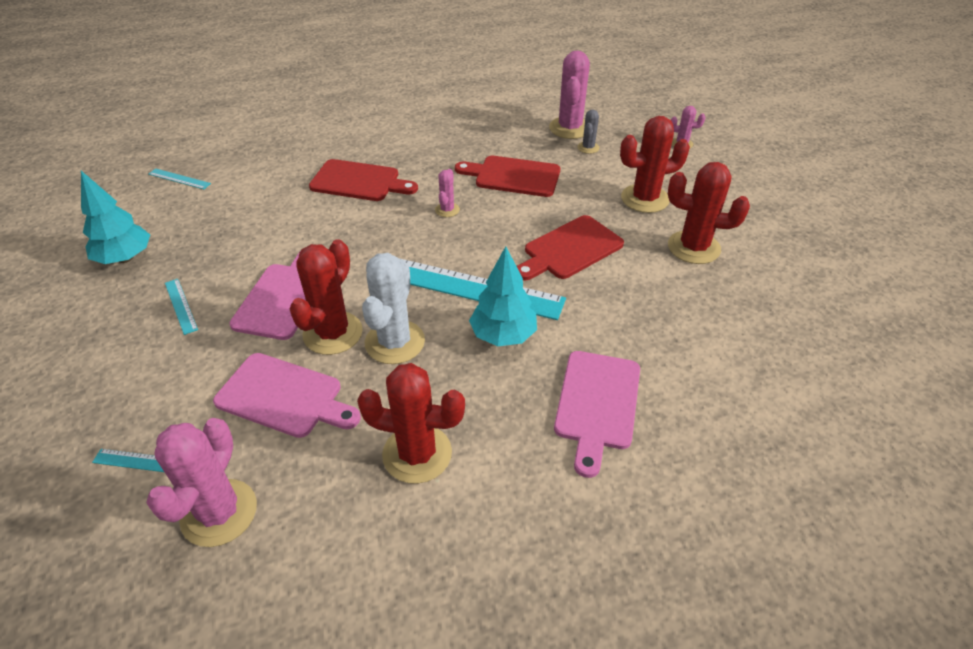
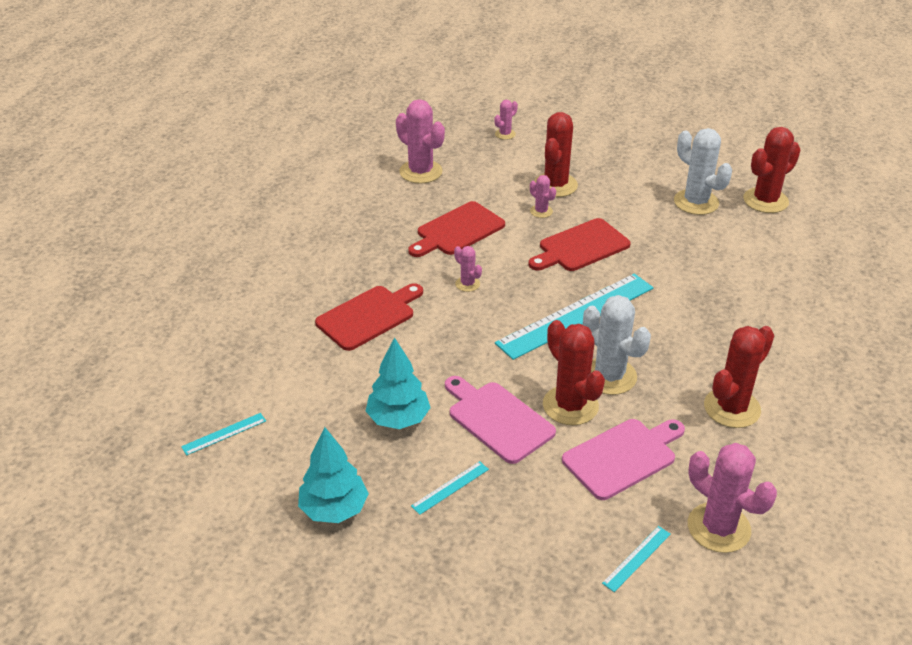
camera: 55 degrees left, 5 degrees down
(181, 306) = (450, 487): turquoise ruler -> turquoise ruler turned 45 degrees counterclockwise
(503, 335) = (647, 320): turquoise tree -> turquoise tree (398, 419)
(570, 249) = (580, 247): red cutting board -> red cutting board turned 60 degrees clockwise
(588, 147) = (459, 177): grey cactus -> none
(595, 206) = (541, 211): none -> pink cactus
(597, 404) = (746, 309): pink cutting board -> none
(693, 247) = (631, 194): red cactus -> red cactus (765, 201)
(739, 295) = (696, 202): none -> white cactus

